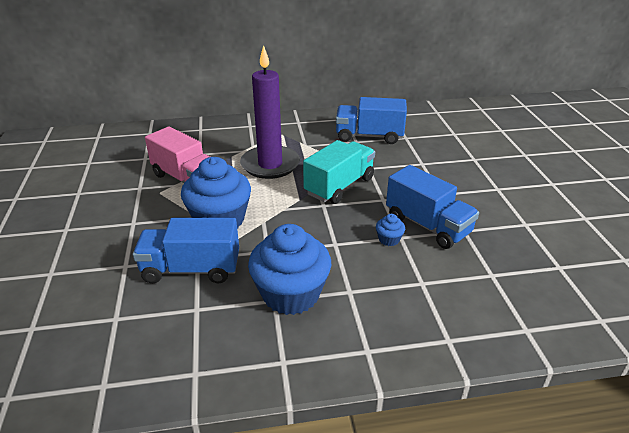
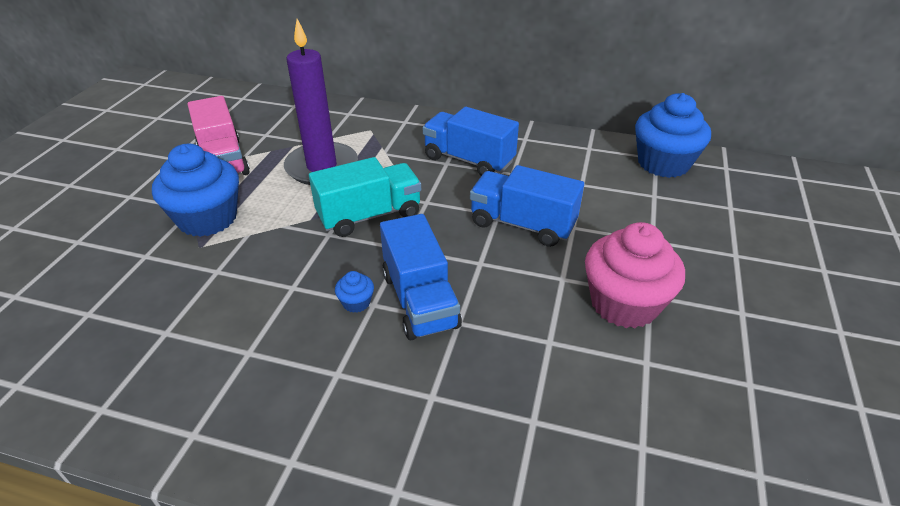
camera: 25 degrees right, 5 degrees up
(191, 269) = (127, 266): blue truck -> blue truck (522, 224)
(291, 294) = (187, 332): blue cupcake -> blue cupcake (663, 163)
(544, 192) = (624, 303): none -> pink cupcake

